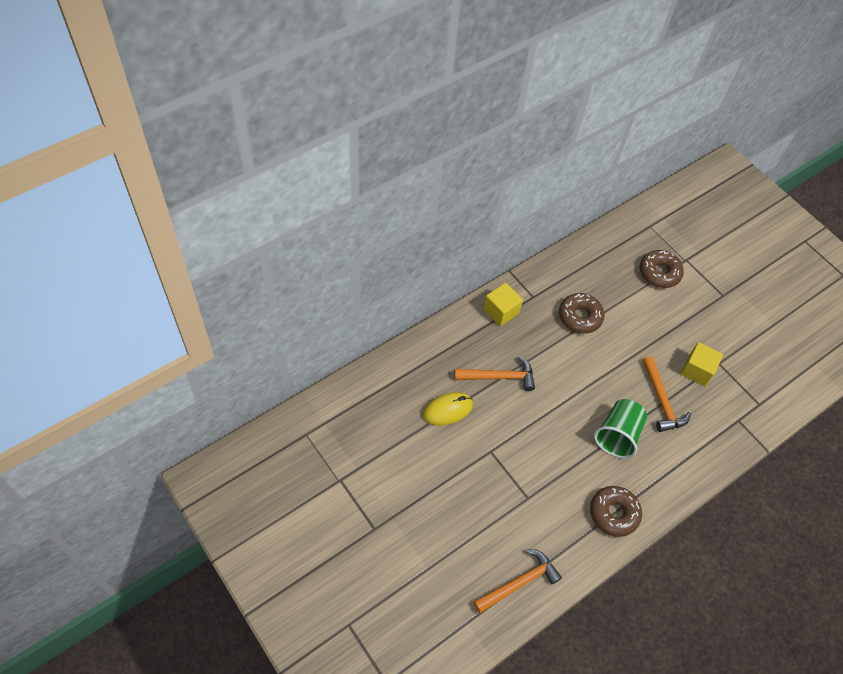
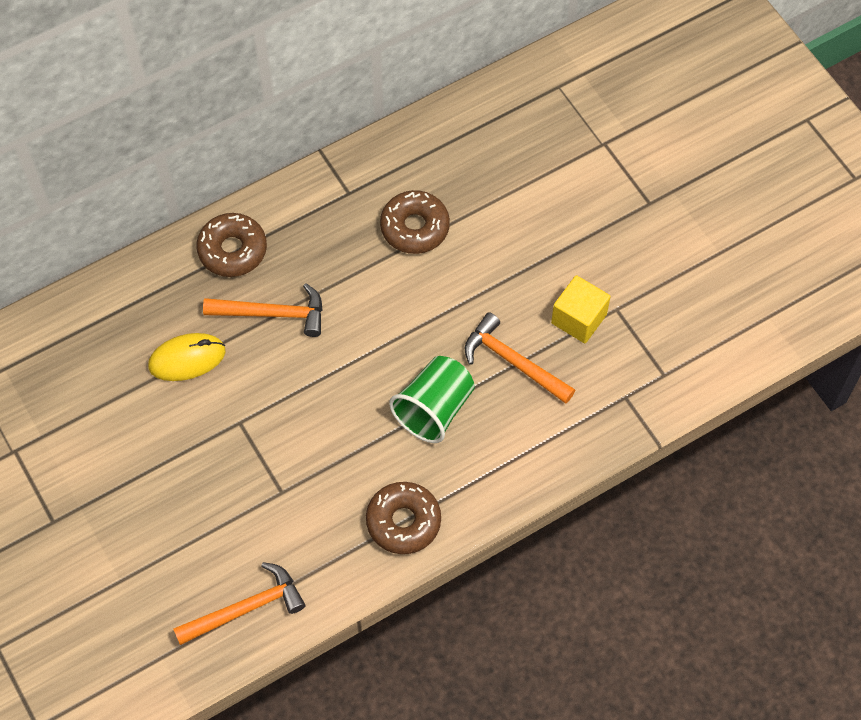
camera: 10 degrees right, 5 degrees up
(501, 311) = (294, 214): yellow cube -> none
(659, 273) = (555, 163): brown donut -> brown donut (232, 250)
(661, 401) = (513, 362): orange hammer -> orange hammer turned 135 degrees clockwise

